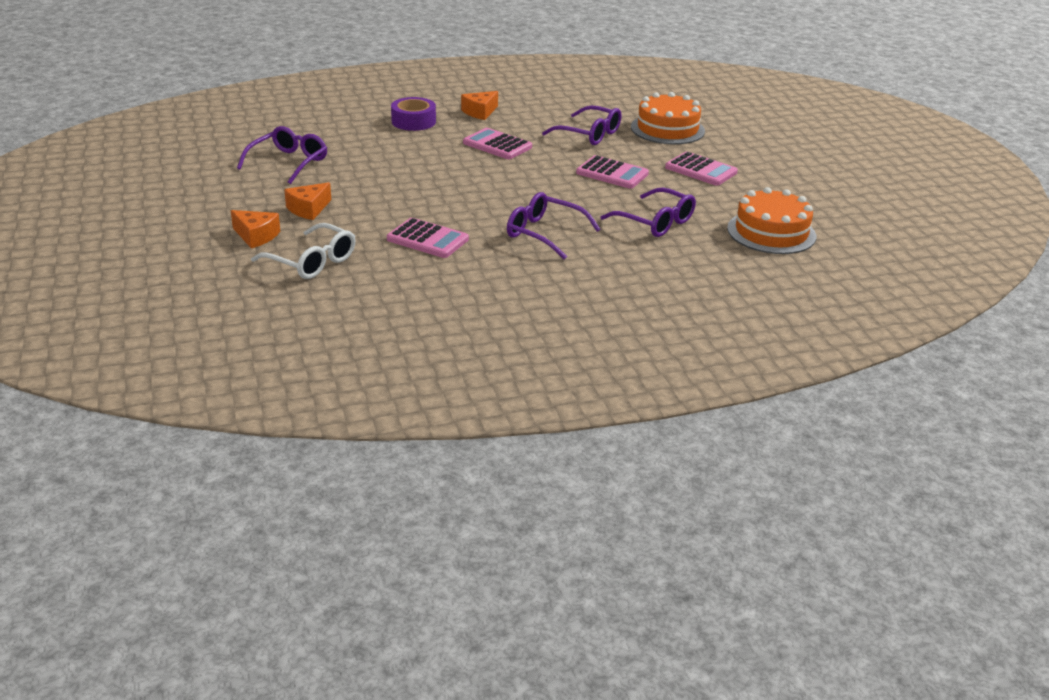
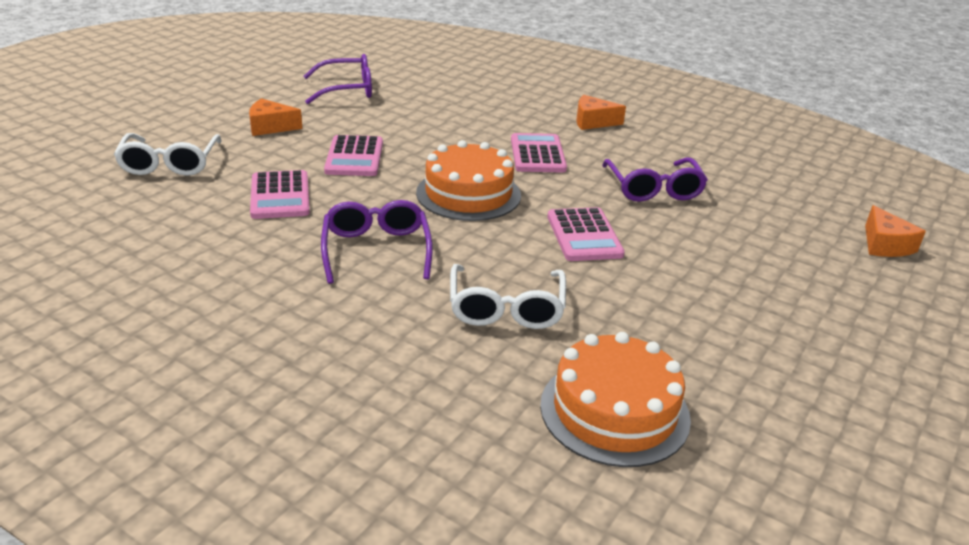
camera: 50 degrees right, 0 degrees up
(256, 236) = (192, 126): orange cheese -> orange cheese (885, 245)
(413, 121) = (515, 104): purple tape -> none
(655, 222) = (506, 308): purple glasses -> white glasses
(667, 129) = (761, 227): orange cake -> orange cake (468, 194)
(701, 170) = (697, 288): pink calculator -> pink calculator (354, 157)

